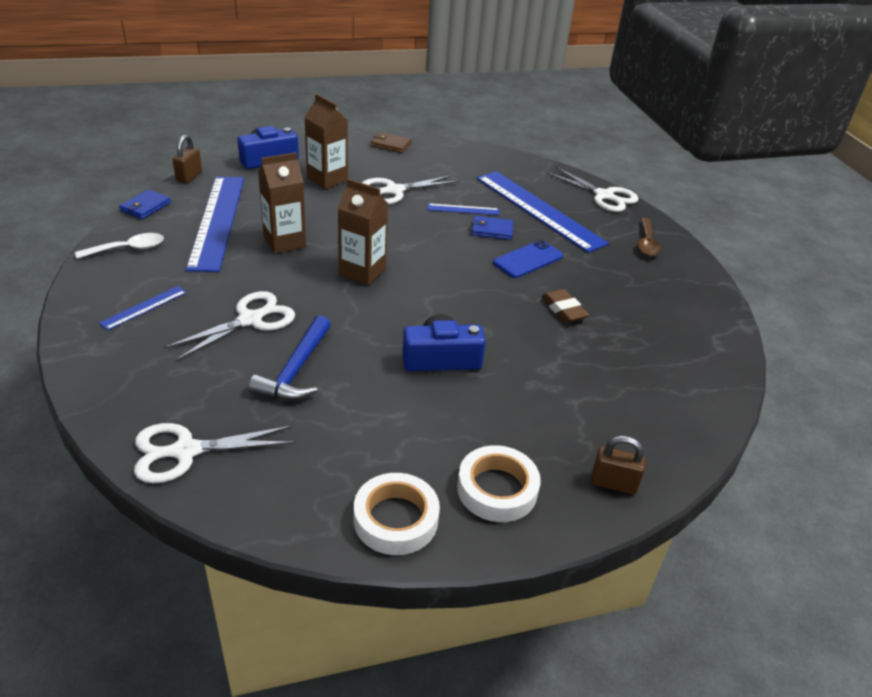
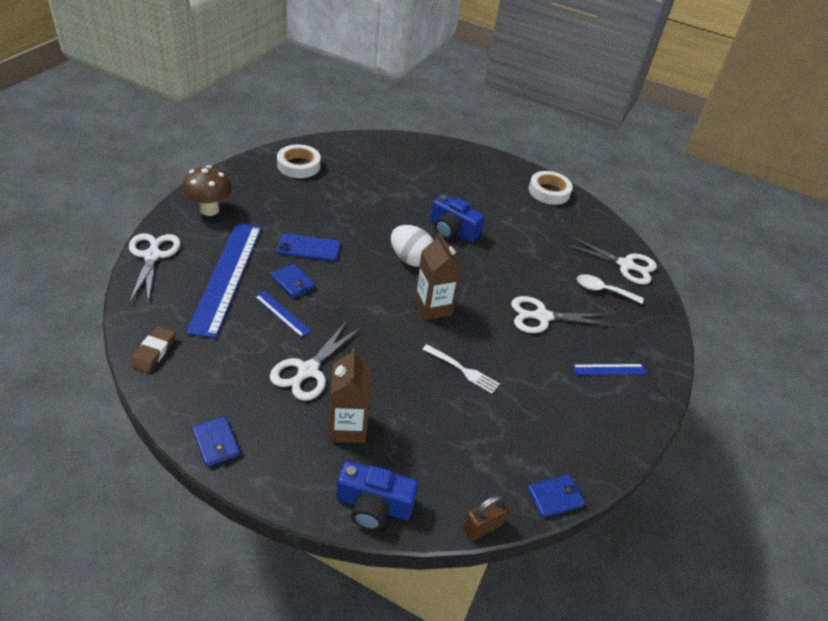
camera: 140 degrees left, 5 degrees up
(127, 249) = (597, 442): white spoon -> white spoon (603, 290)
(217, 221) = (499, 431): blue ruler -> none
(284, 242) = (462, 370): brown carton -> white fork
(296, 370) = (539, 270): blue hammer -> none
(390, 145) = (216, 443): brown wallet -> blue wallet
(394, 191) = (307, 371): white scissors -> white scissors turned 105 degrees clockwise
(436, 301) = (410, 259): none -> white egg
(497, 489) = (495, 176): white tape -> white tape (299, 165)
(563, 309) = (343, 211): brown eraser -> brown eraser (153, 352)
(613, 483) = (444, 151): brown padlock -> none
(646, 243) = (209, 210): brown spoon -> brown mushroom

